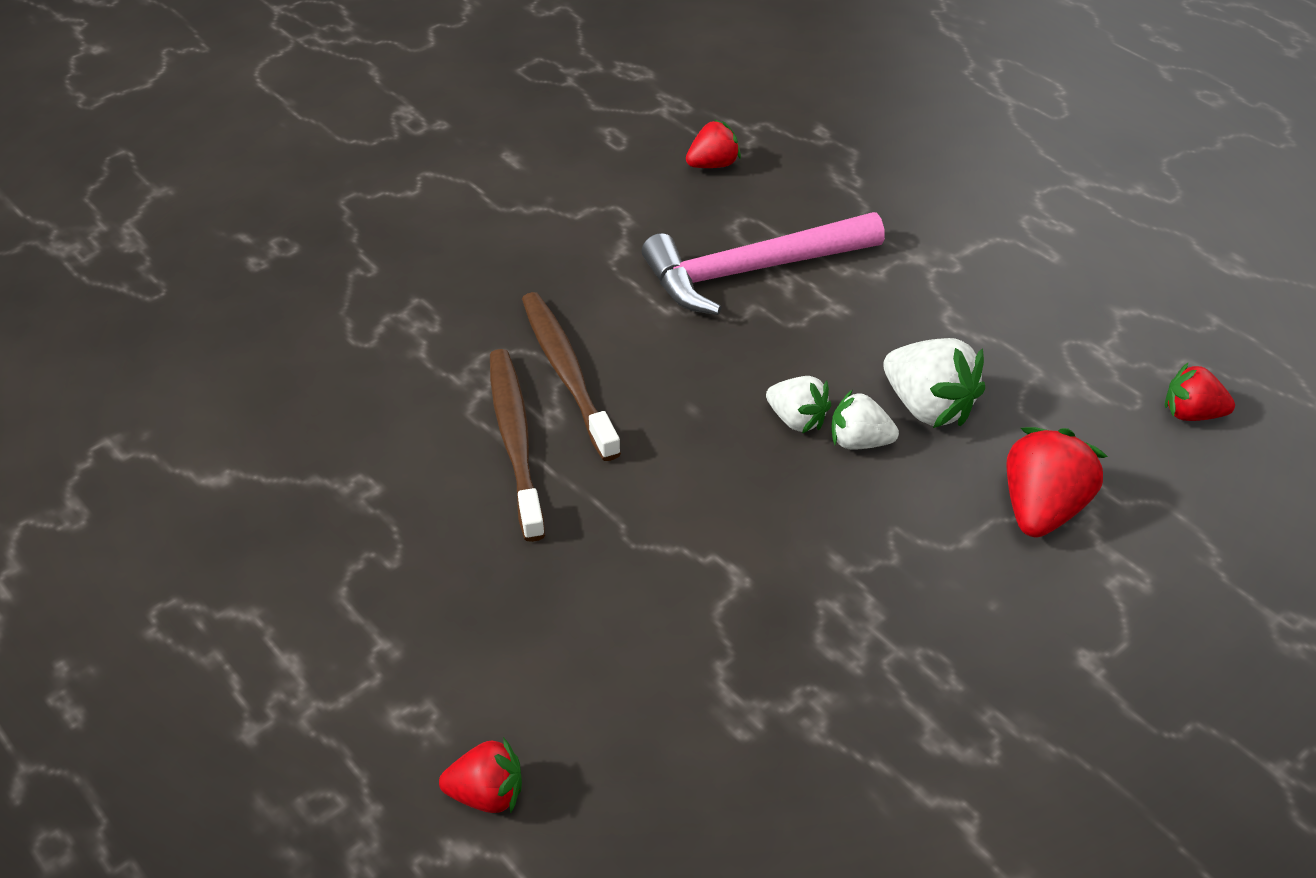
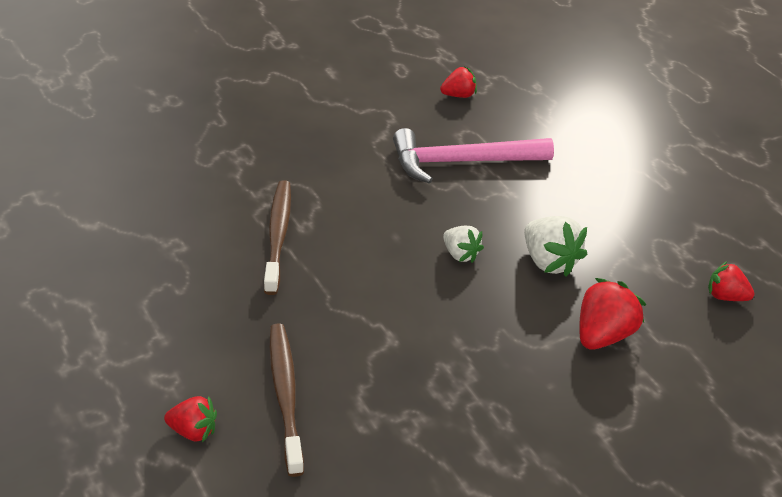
camera: 10 degrees right, 5 degrees down
(567, 373) = (323, 202): brown toothbrush -> brown toothbrush (285, 395)
(859, 441) = (496, 274): white strawberry -> none

